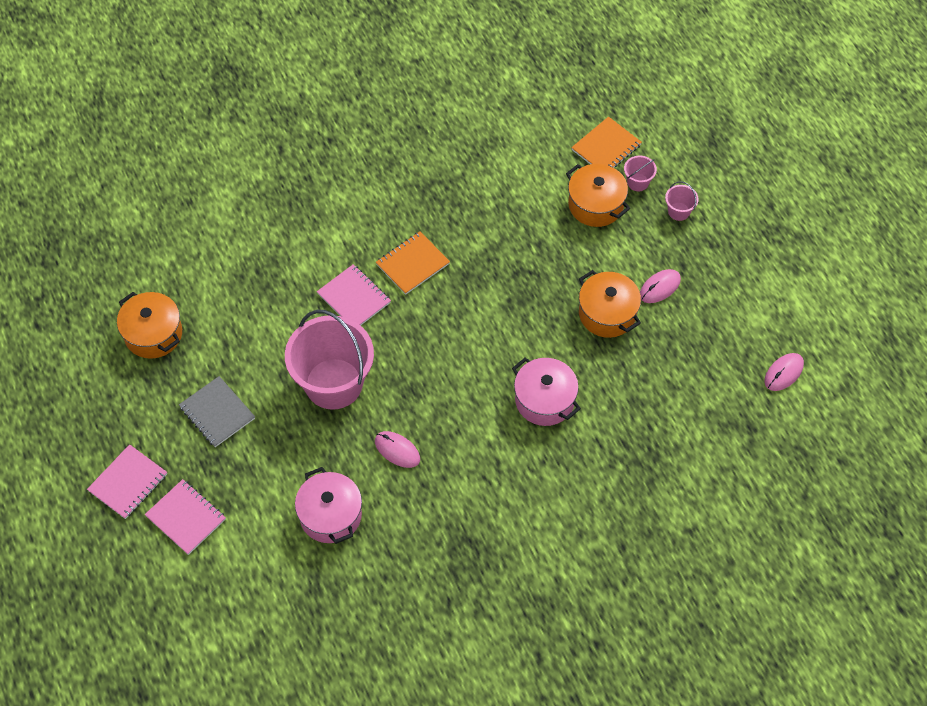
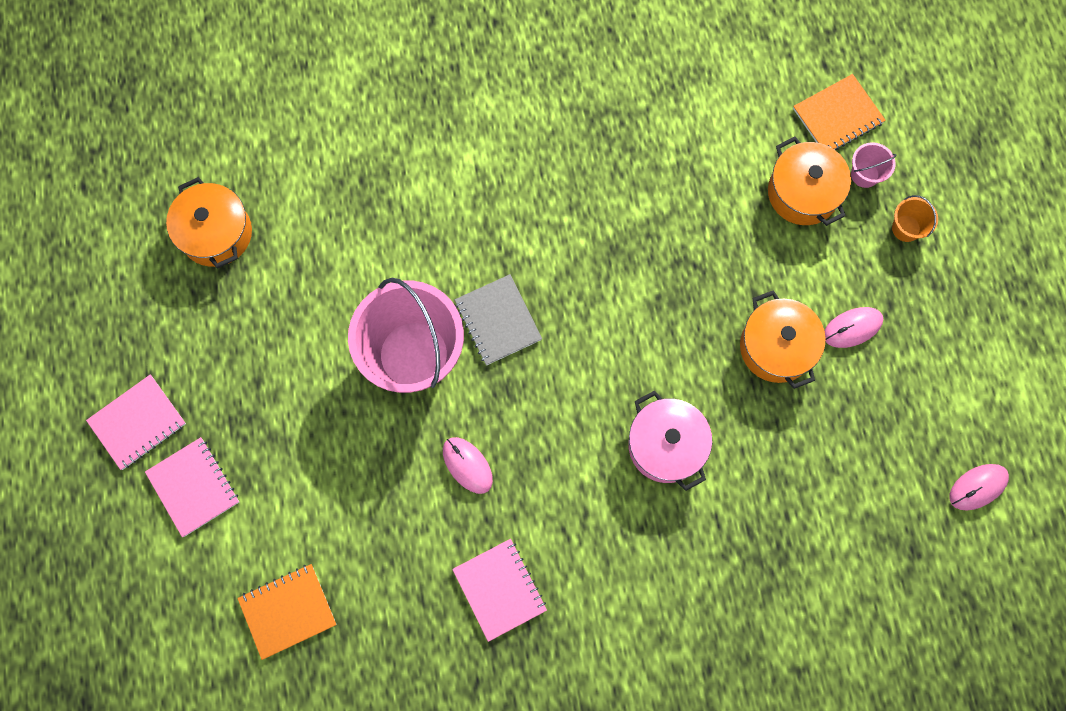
camera: 15 degrees right, 15 degrees up
(217, 413) = (265, 358): grey notebook -> grey notebook (498, 321)
(330, 515) = (365, 530): pink pot -> none
(354, 298) = (469, 246): pink notebook -> pink notebook (500, 589)
(412, 264) = (552, 218): orange notebook -> orange notebook (288, 611)
(679, 211) = (906, 228): pink bucket -> orange bucket

